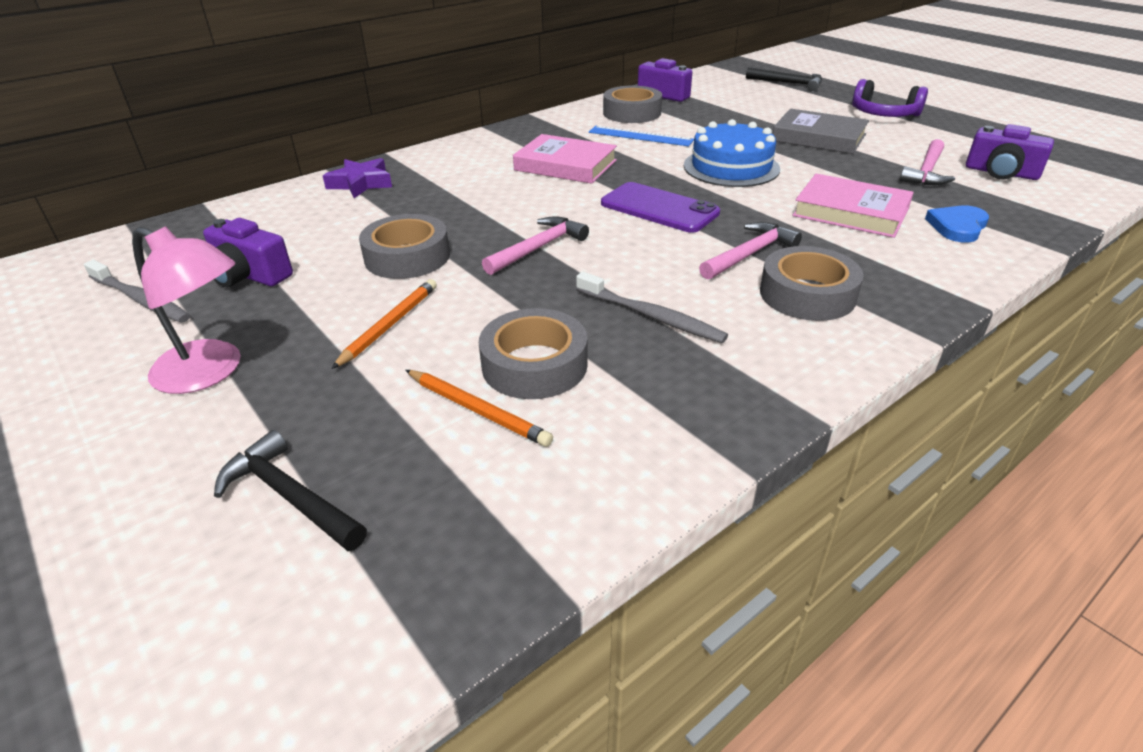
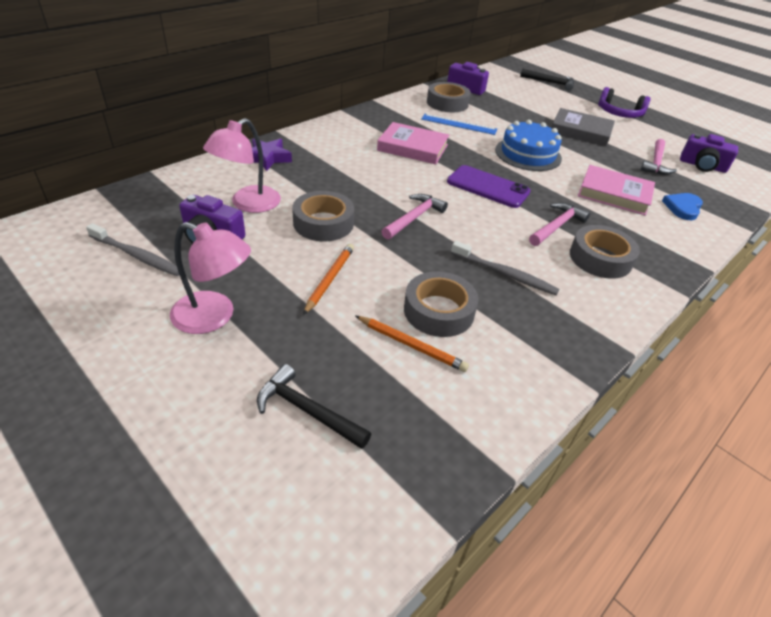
camera: 10 degrees left, 5 degrees up
(313, 237) = (248, 204): none -> pink lamp

